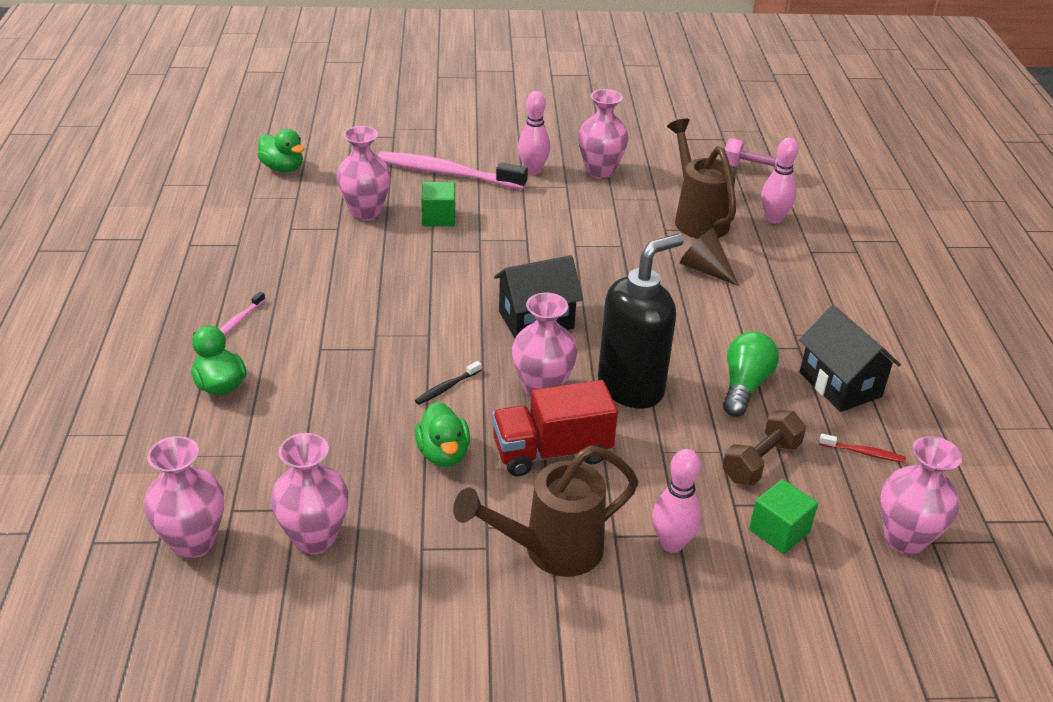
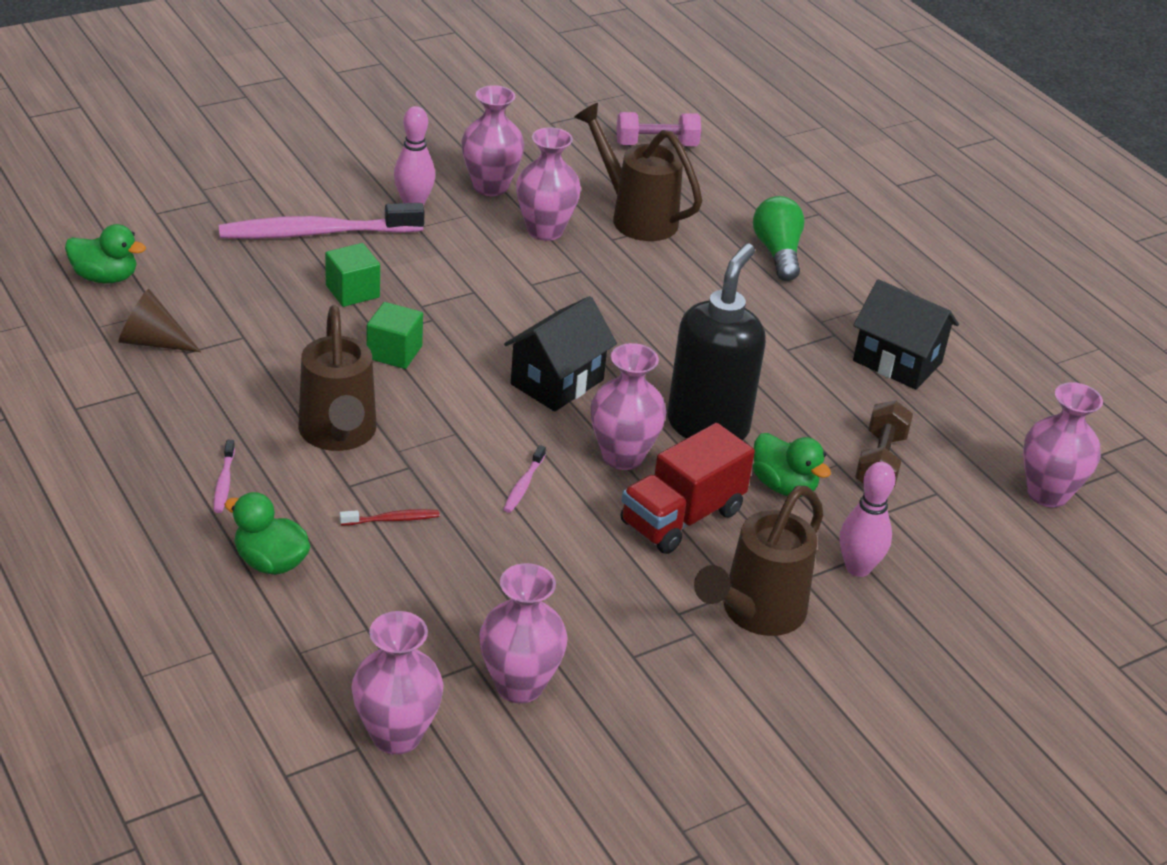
camera: 30 degrees left, 0 degrees up
(343, 312) = (338, 436): none -> brown watering can
(366, 212) = (260, 308): pink vase -> pink vase (545, 230)
(443, 454) = (577, 555): green duck -> green duck (784, 486)
(446, 387) = (523, 485): black toothbrush -> pink toothbrush
(705, 269) = (686, 275): brown cone -> brown cone (152, 342)
(744, 386) = (813, 390): green light bulb -> green light bulb (777, 253)
(773, 219) = (713, 197): pink bowling pin -> none
(779, 531) = (941, 523): green cube -> green cube (394, 352)
(864, 453) = (962, 424): red toothbrush -> red toothbrush (392, 519)

